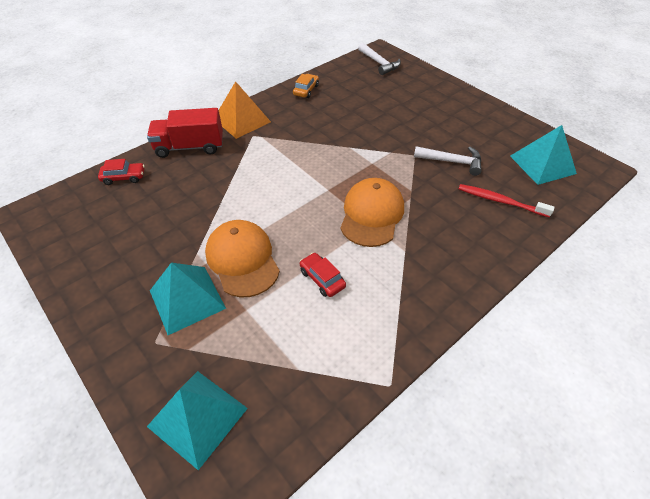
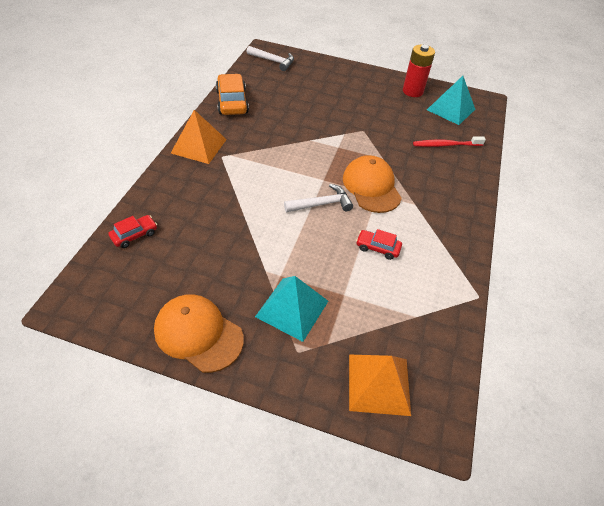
camera: 35 degrees left, 0 degrees up
(190, 147) = (173, 185): red truck -> none
(198, 417) = (379, 384): turquoise pyramid -> orange pyramid
(242, 260) = (307, 260): orange cap -> orange cap (198, 334)
(306, 90) = (232, 102): orange car -> orange car, size x1.76
(452, 162) = (393, 127): white hammer -> white hammer (322, 204)
(509, 132) = (412, 91): none -> red battery

